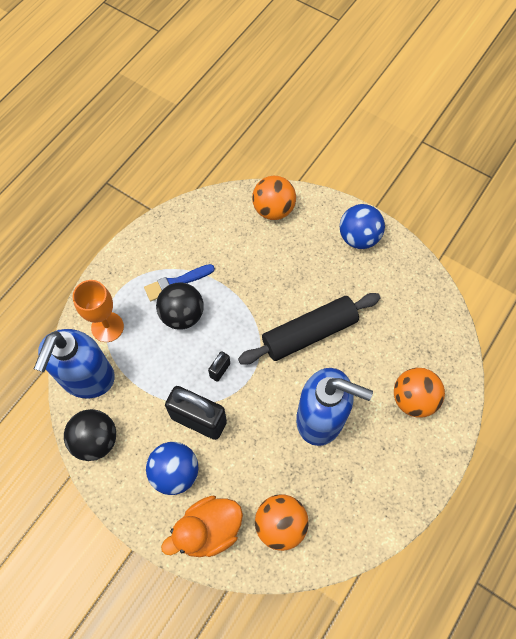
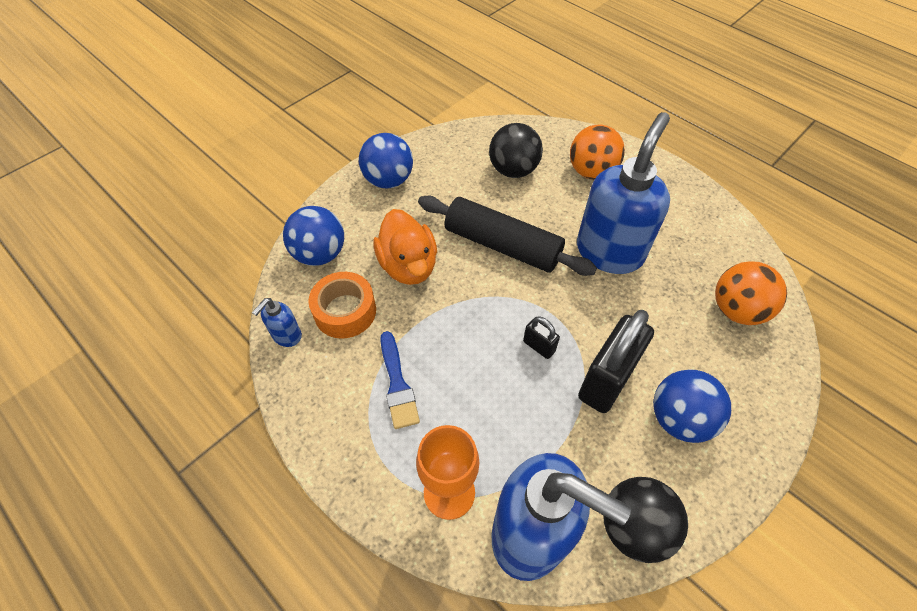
camera: 80 degrees left, 10 degrees down
(182, 315) = (450, 382): black ball -> black ball (513, 170)
(202, 209) = (286, 336): none -> blue soap dispenser
(208, 530) = (752, 388): orange duck -> orange duck (408, 265)
(227, 238) = (345, 311): none -> orange tape
(273, 209) = (320, 254): orange ball -> blue ball
(309, 333) = (502, 245): black rolling pin -> black rolling pin turned 45 degrees counterclockwise

